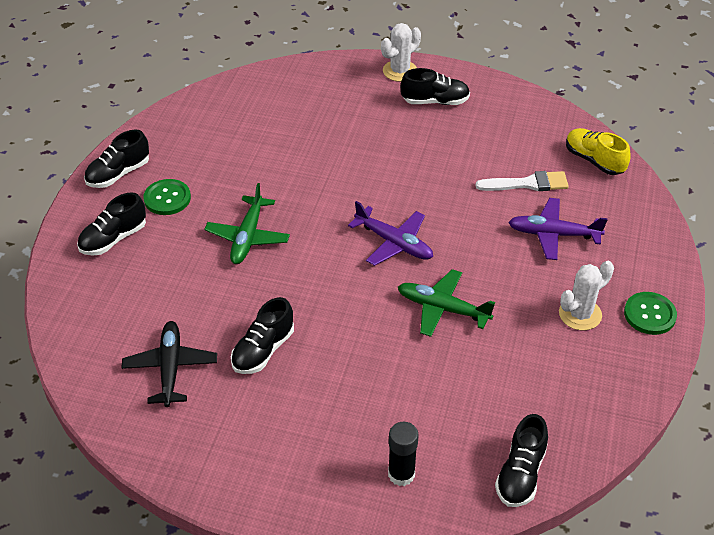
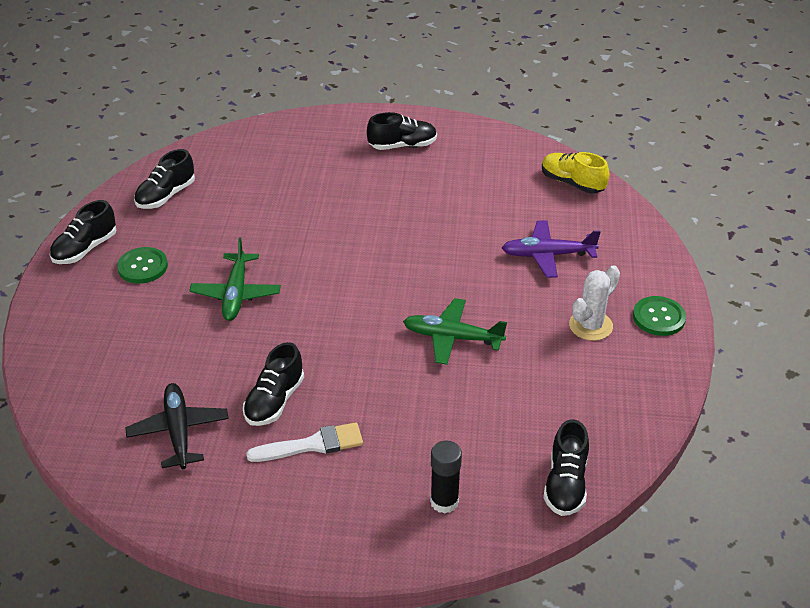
camera: 10 degrees left, 5 degrees down
(113, 239) = (92, 313): black shoe -> black shoe (166, 196)
(393, 243) = (389, 282): purple plane -> none
(400, 71) = (361, 121): white cactus -> none
(527, 184) = (511, 211): white brush -> white brush (312, 445)

